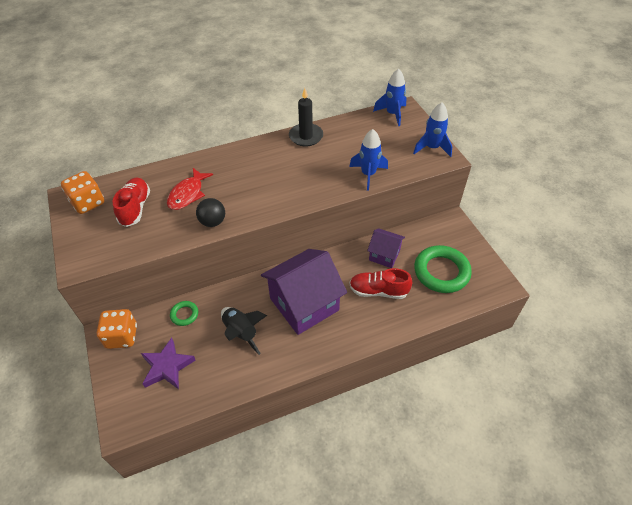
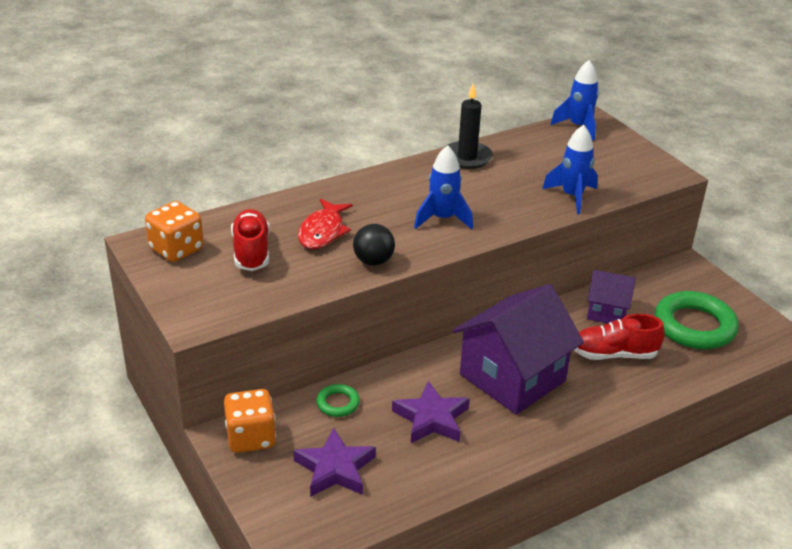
camera: 10 degrees left, 15 degrees down
(241, 332) = (431, 418): black rocket -> purple star
(432, 148) = (648, 163): blue rocket -> blue rocket (442, 219)

